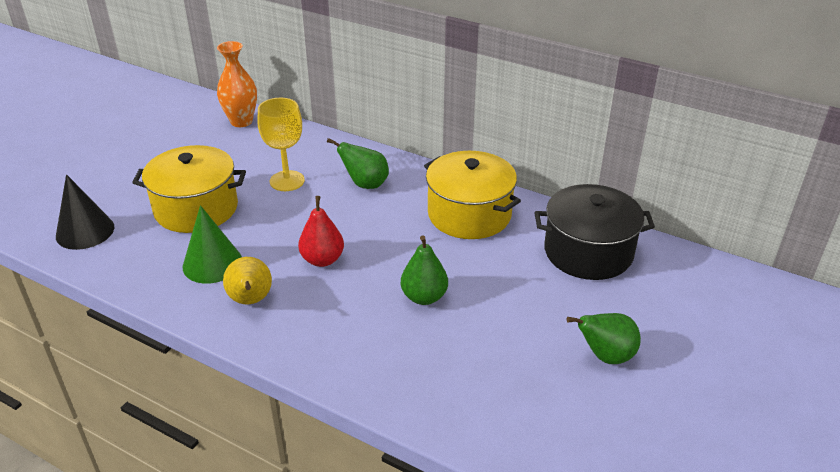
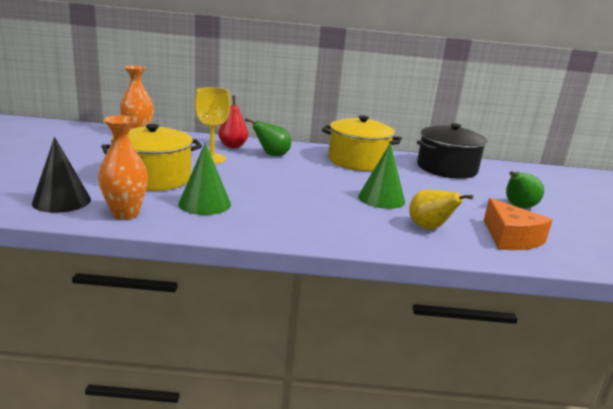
camera: 30 degrees left, 15 degrees down
(125, 264) = (125, 213): none -> orange vase
(250, 300) = (261, 218): yellow pear -> yellow pear (429, 228)
(322, 260) = (289, 191): red pear -> red pear (233, 146)
(424, 297) = (381, 198): green pear -> green cone
(520, 410) = (510, 238): none -> orange cheese

